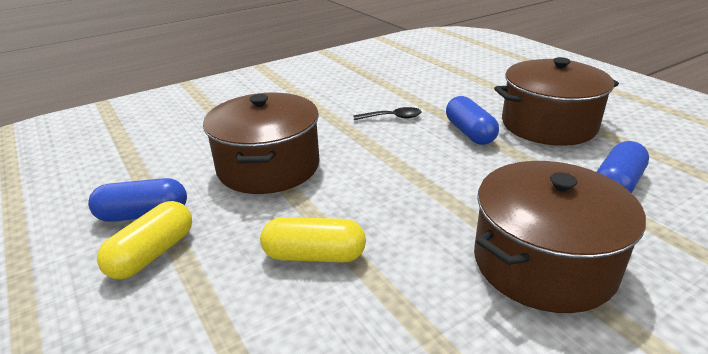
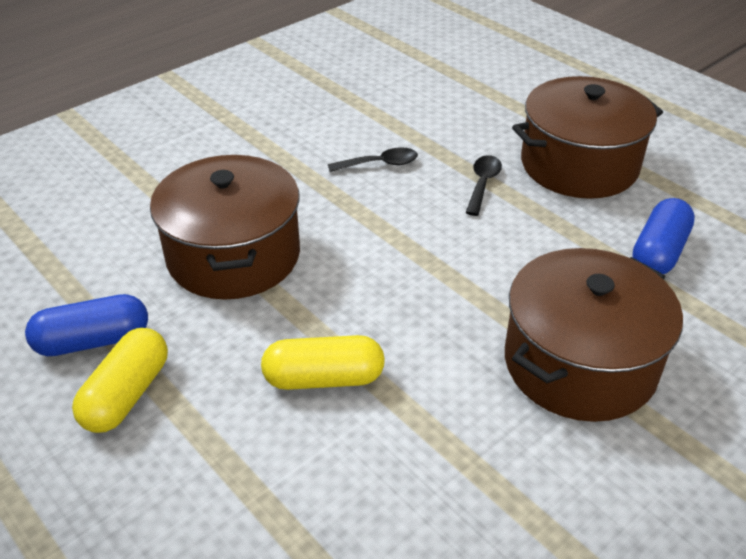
camera: 10 degrees left, 10 degrees up
(469, 133) = (482, 184): blue capsule -> black spoon

